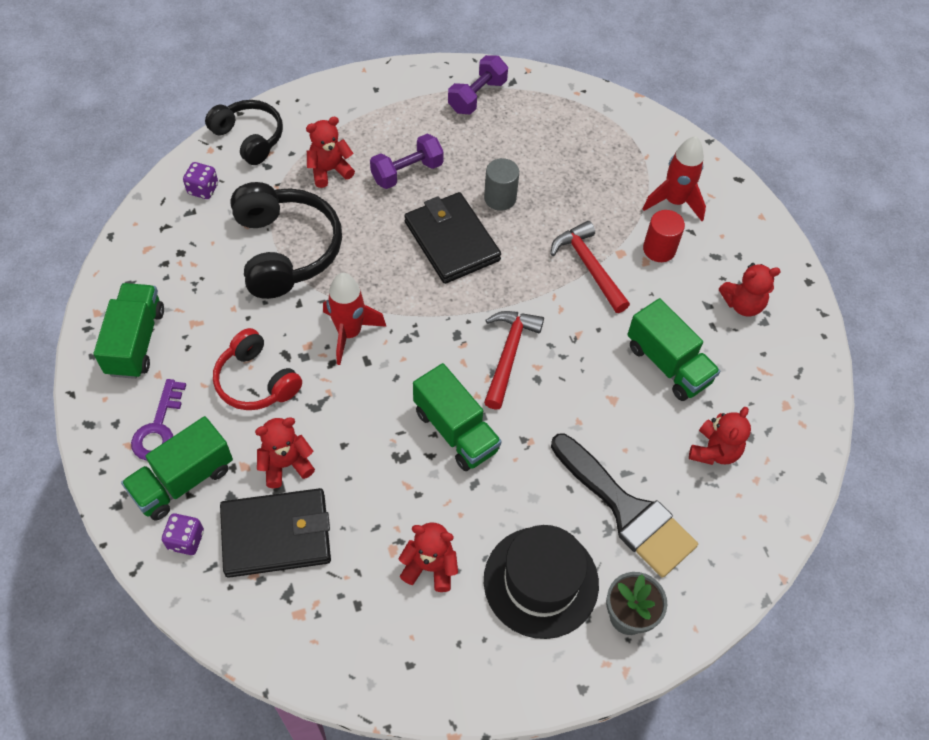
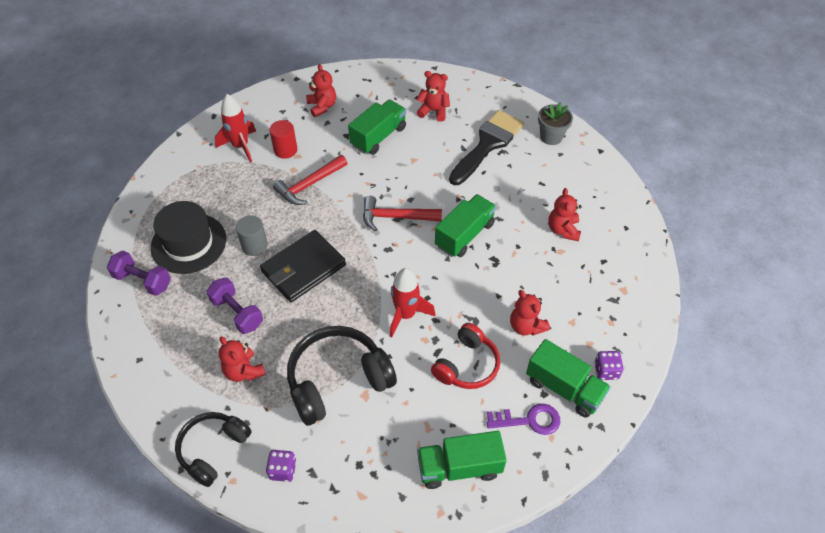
camera: 100 degrees left, 5 degrees down
(276, 535) = (579, 317): black wallet -> none
(541, 581) = (548, 176): black hat -> black hat (188, 243)

